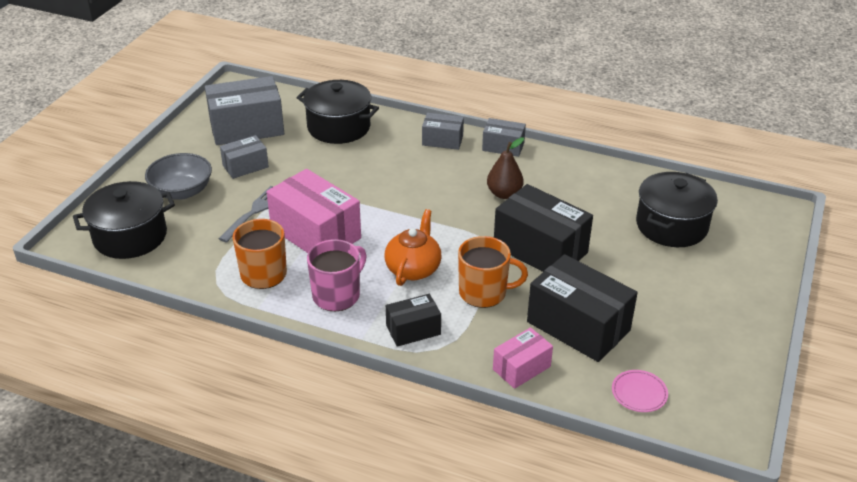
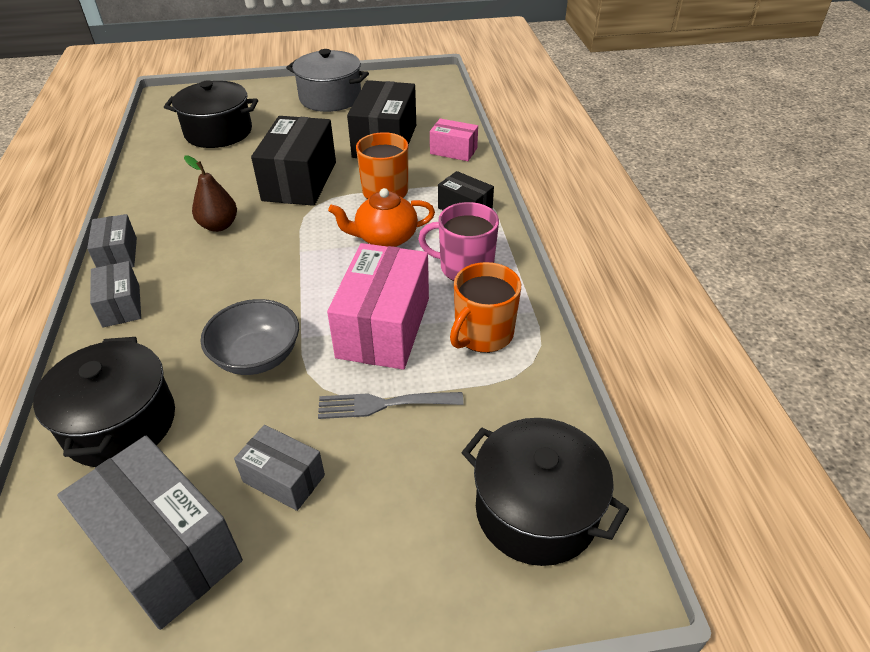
camera: 120 degrees left, 5 degrees up
(182, 191) = (395, 520): grey bowl -> grey bowl (257, 356)
(639, 393) = (430, 106): pink plate -> none
(710, 320) = (330, 98): none -> grey pot

